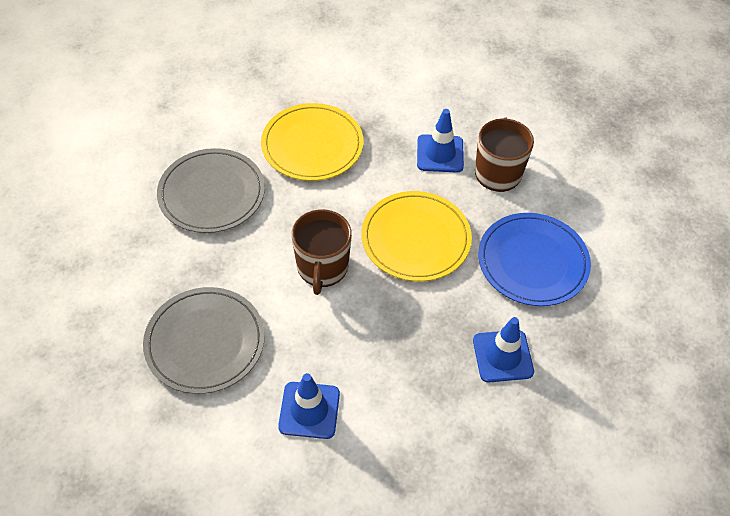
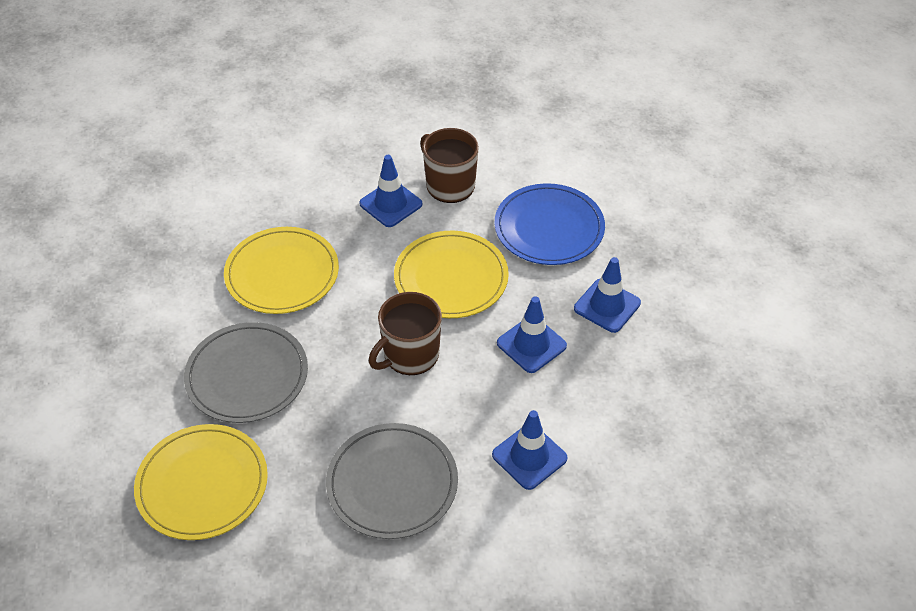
camera: 45 degrees left, 5 degrees down
(106, 239) = (202, 484): none -> yellow plate
(322, 268) = (410, 355): brown mug -> brown mug turned 90 degrees clockwise
(411, 334) = (531, 344): none -> blue traffic cone

